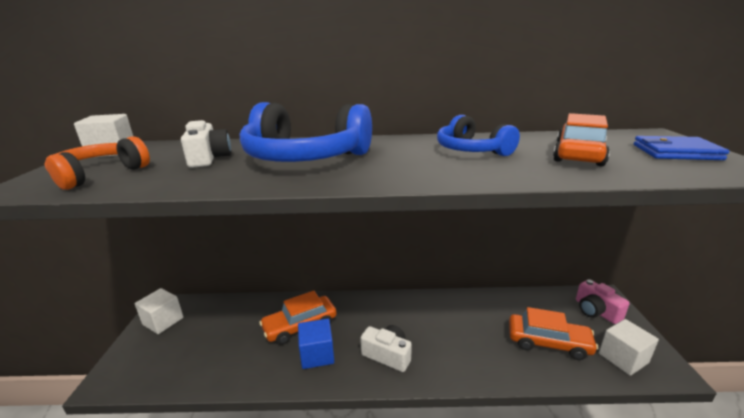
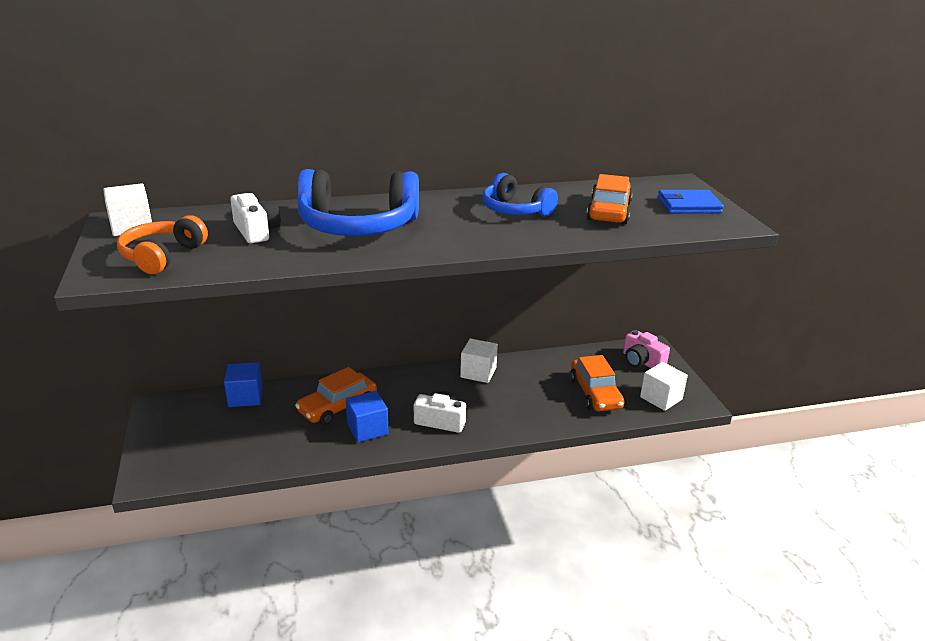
camera: 15 degrees left, 5 degrees up
(163, 321) = (170, 420): white cube -> white cube (478, 372)
(231, 306) = (245, 397): none -> blue cube
(548, 342) = (595, 393): orange car -> orange car turned 75 degrees clockwise

